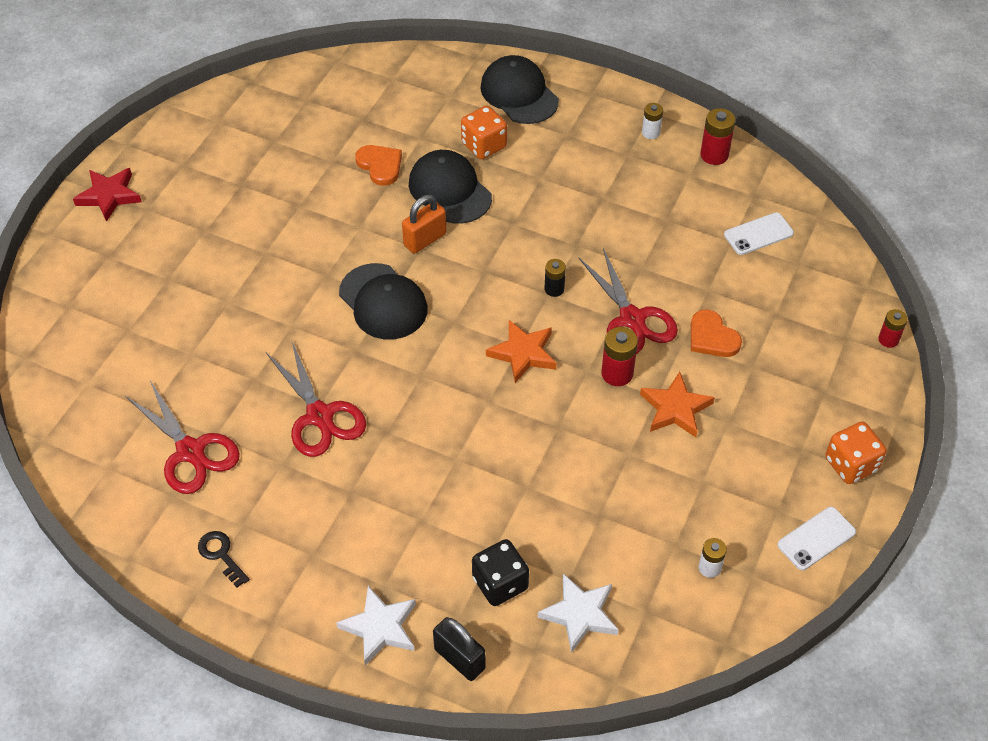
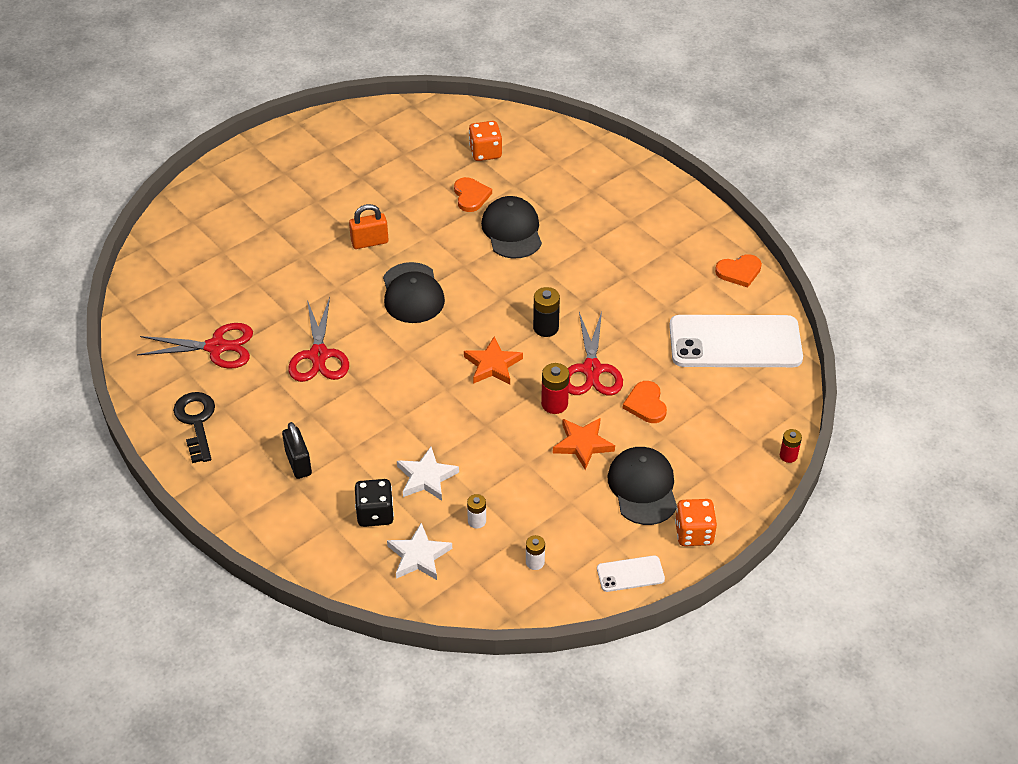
camera: 25 degrees right, 5 degrees down
(109, 196) = (263, 155): red star -> none
(190, 451) = (216, 347): red scissors -> red scissors turned 75 degrees counterclockwise
(221, 555) = (196, 422): black key -> black key, size x1.65
(380, 627) = (274, 510): white star -> white star (426, 477)
(425, 240) = (471, 260): orange padlock -> orange padlock (369, 242)
(459, 659) = (315, 551): black padlock -> black padlock (298, 463)
(484, 145) = (559, 206): orange dice -> orange dice (485, 152)
(519, 94) = (611, 177): black cap -> black cap (643, 488)
(554, 289) = (546, 328): black battery -> black battery, size x1.53
(650, 133) = (698, 239): white battery -> white battery (477, 521)
(714, 155) = (739, 272): red battery -> orange heart
(758, 234) = (735, 342): white phone -> white phone, size x2.27

